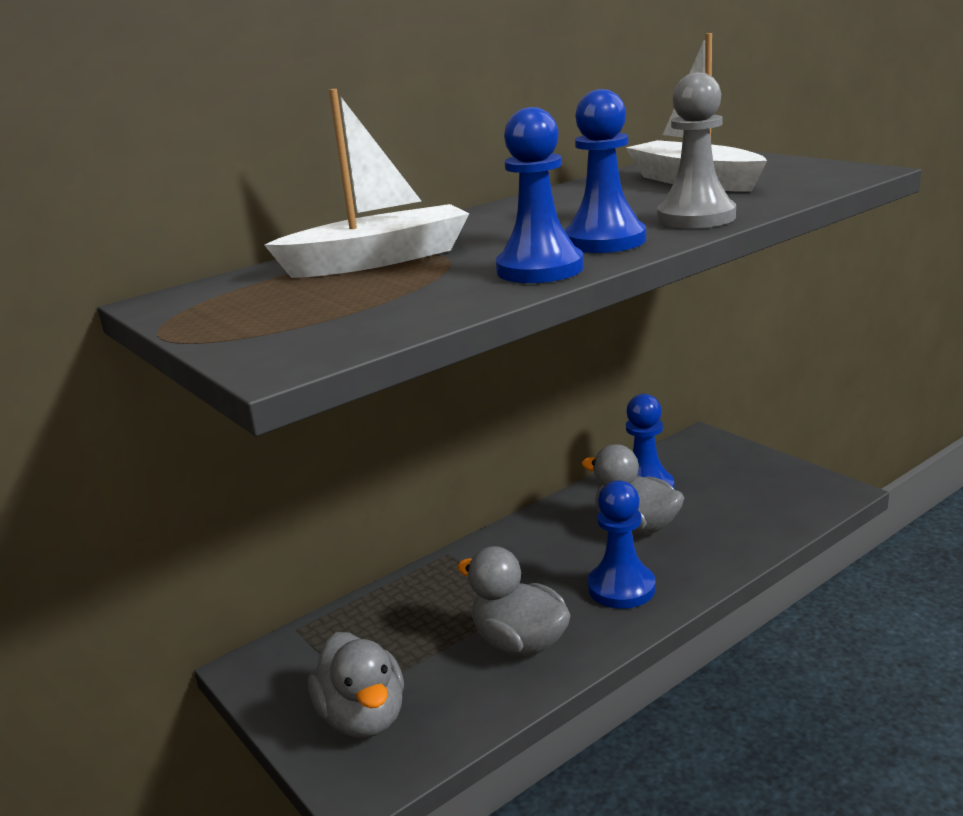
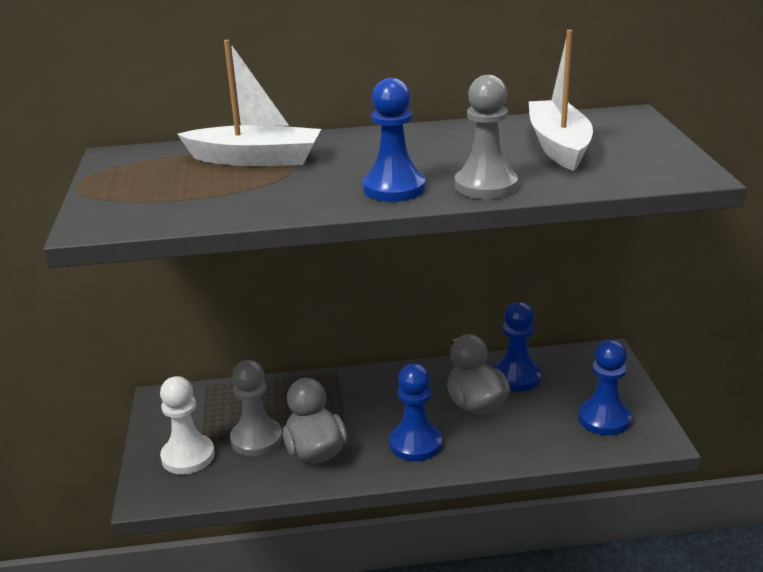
camera: 30 degrees right, 5 degrees up
(363, 717) = (188, 456): grey duck -> white pawn
(432, 660) = (256, 439): none -> grey pawn
(540, 269) = (316, 201): blue pawn -> blue pawn (604, 419)

